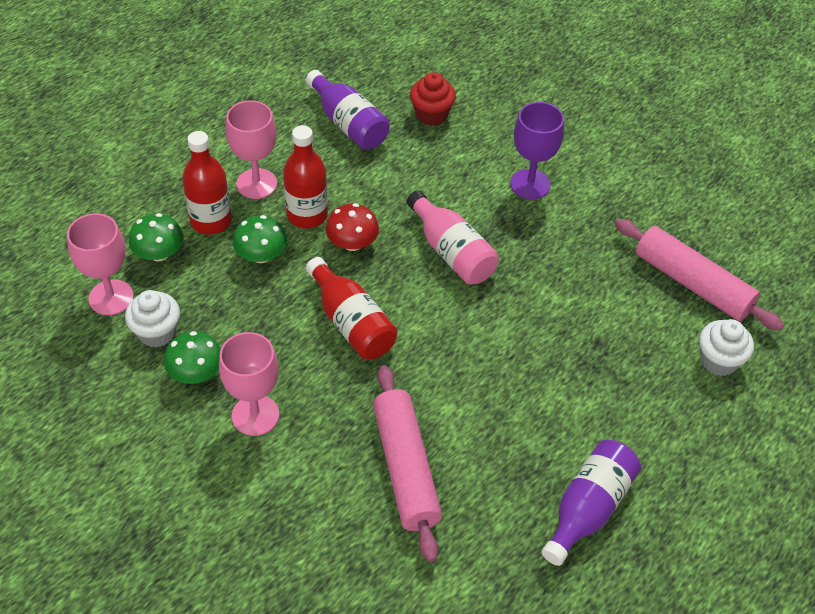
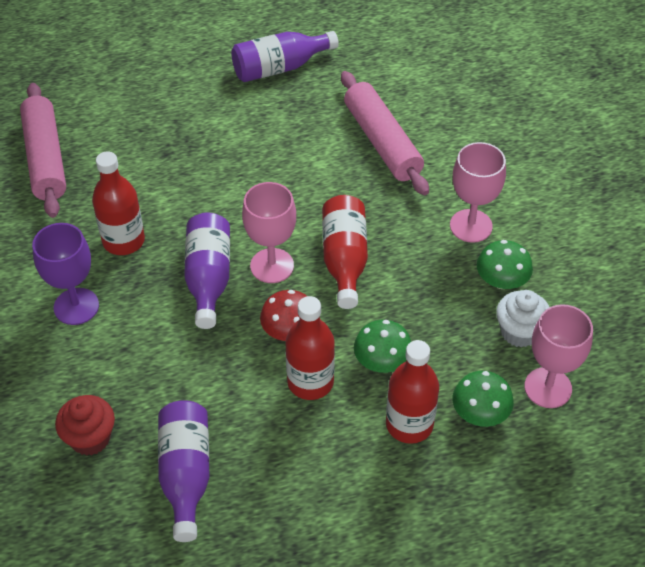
camera: 145 degrees left, 0 degrees up
(256, 184) = (336, 446): pink goblet -> pink goblet (272, 266)
(405, 468) = (382, 142): pink rolling pin -> pink rolling pin turned 45 degrees counterclockwise
(452, 252) = (208, 278): pink bottle -> purple bottle
(548, 247) = (123, 241): none -> red bottle
(718, 361) = (94, 102): white cupcake -> none

